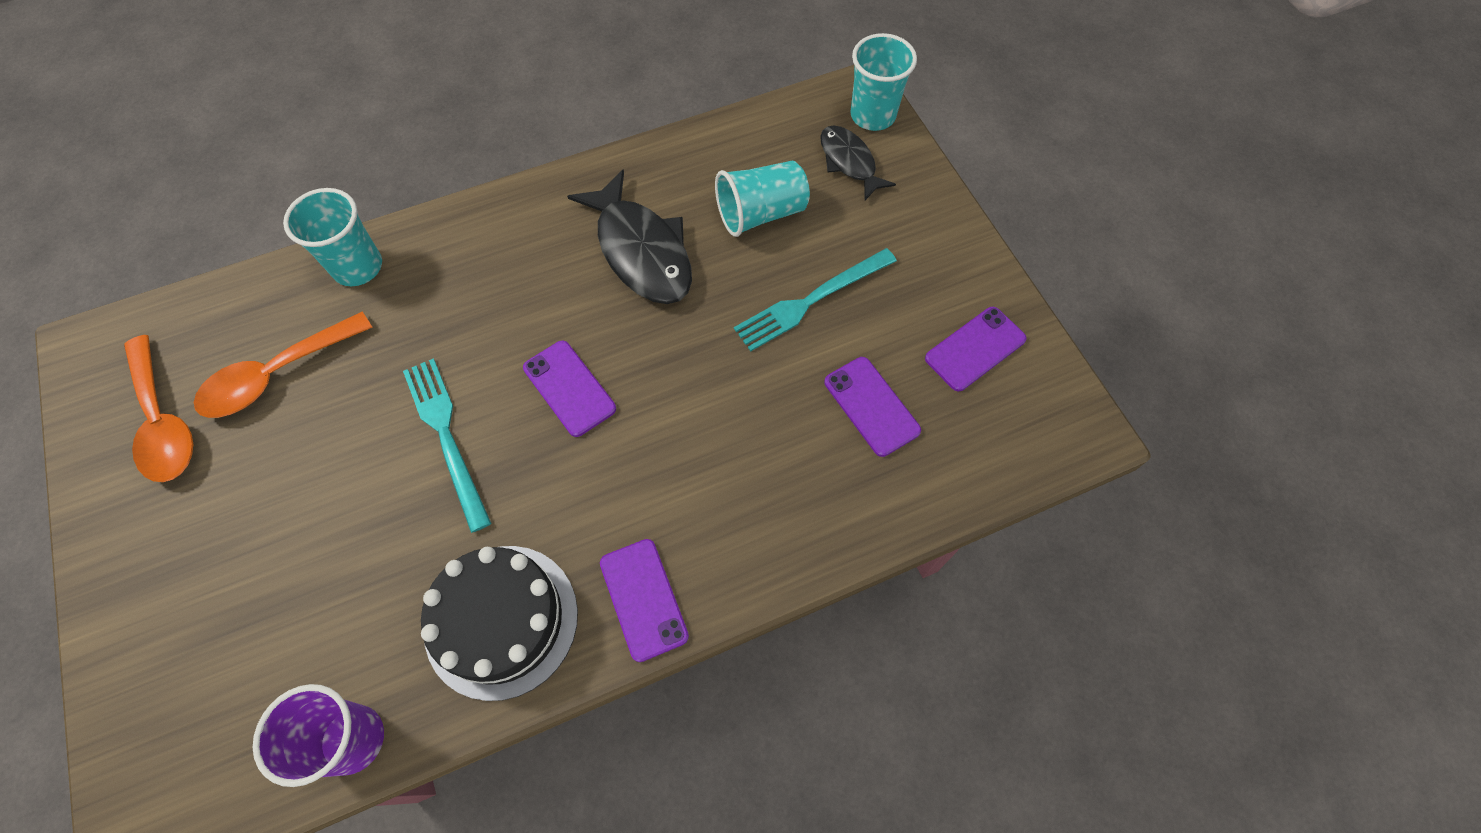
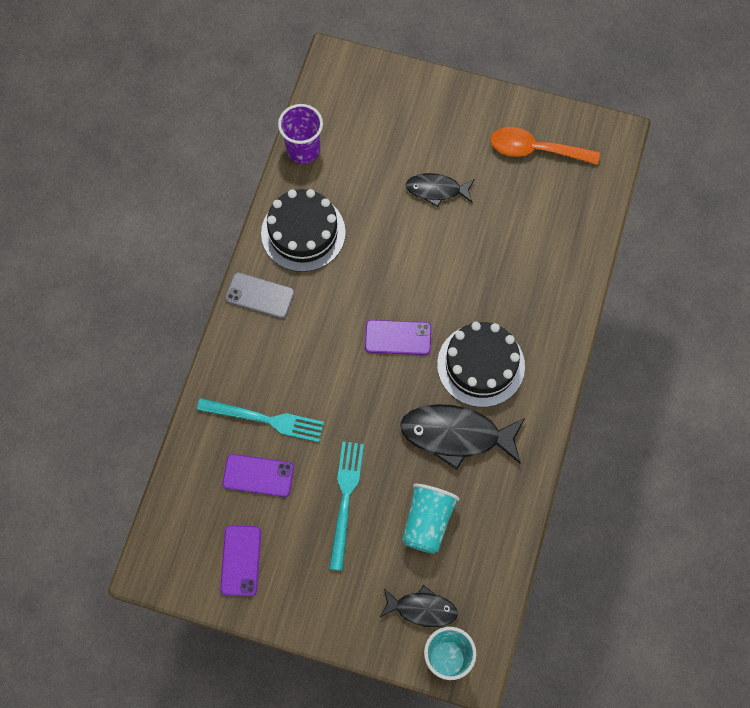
camera: 130 degrees right, 5 degrees up
(277, 375) = (523, 210): orange spoon -> none
(309, 496) = (436, 190): none -> black fish
(358, 267) = (567, 283): turquoise cup -> none
(446, 436) = (419, 265): turquoise fork -> turquoise fork (265, 419)
(536, 282) = (481, 365): none -> black cake
(644, 599) = (260, 295): purple phone -> grey phone

